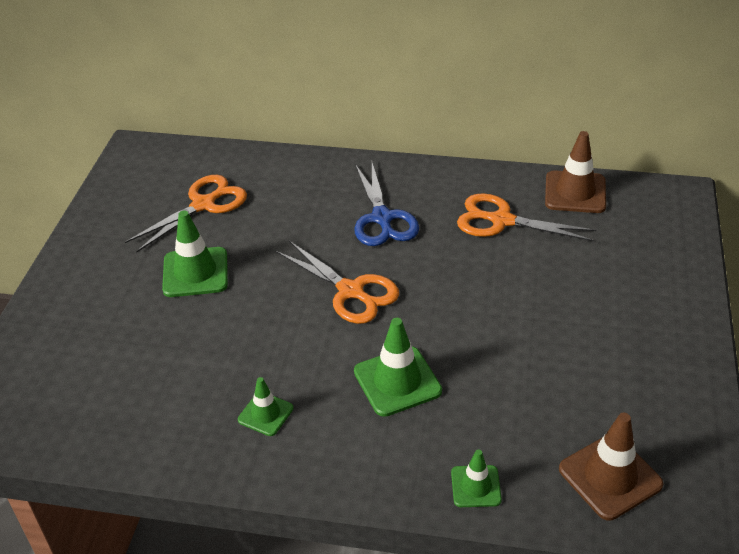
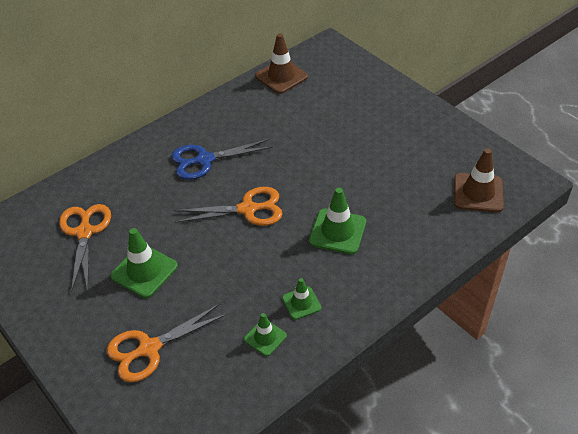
camera: 50 degrees left, 5 degrees up
(382, 218) = (205, 160): blue scissors -> blue scissors turned 135 degrees clockwise
(475, 486) = (438, 245): green traffic cone -> green traffic cone (265, 337)
(502, 220) = (268, 116): orange scissors -> orange scissors (149, 348)

